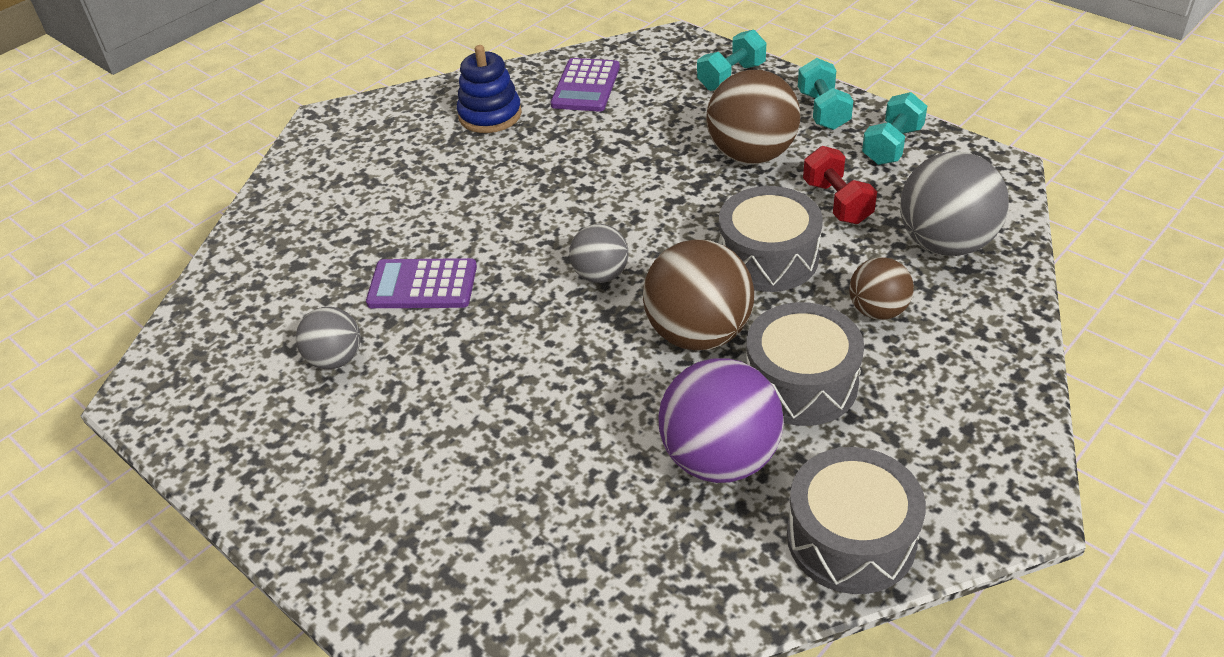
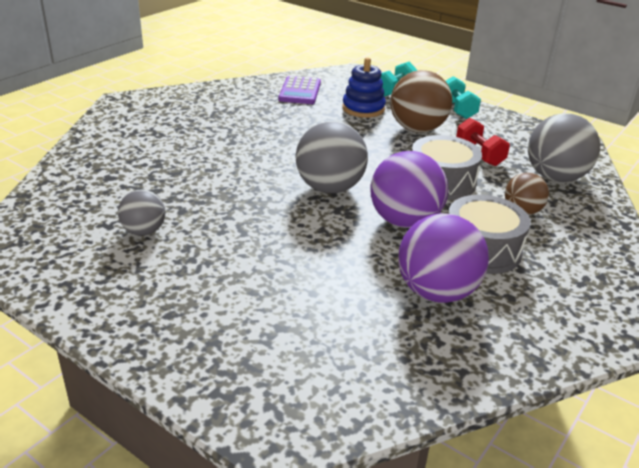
camera: 10 degrees left, 10 degrees down
(422, 285) = (203, 190): purple calculator -> none
(490, 115) = (237, 103): blue stacking toy -> blue stacking toy (363, 108)
(600, 275) = (329, 188): grey ball -> grey ball, size x1.73
(698, 334) = (404, 221): brown ball -> purple ball
(851, 538) = (541, 339): grey drum -> none
(892, 146) = (506, 128): turquoise dumbbell -> none

